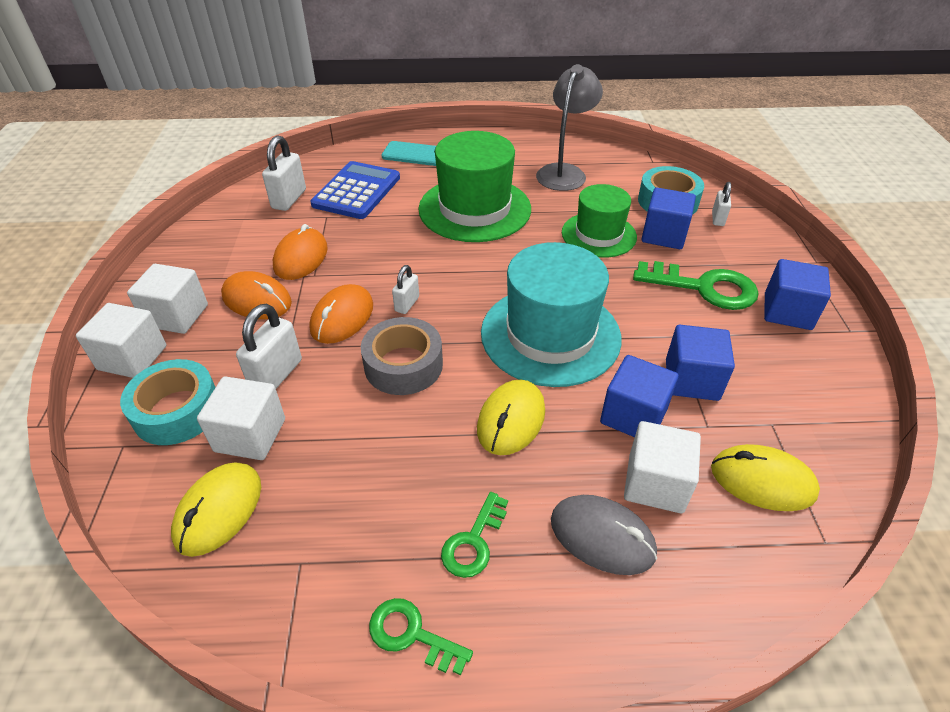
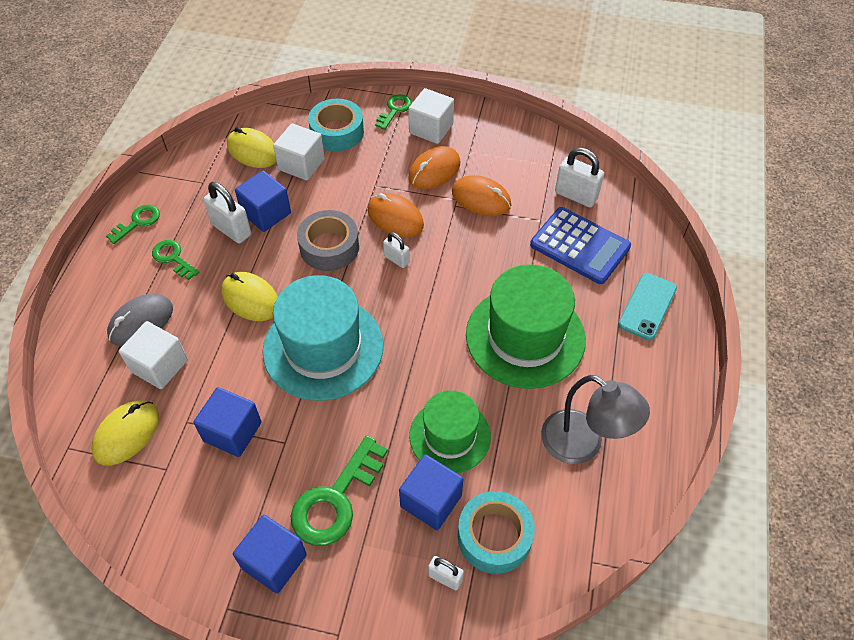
camera: 105 degrees right, 10 degrees up
(132, 358) = (395, 110): white cube -> green key
(276, 375) = (349, 178): white padlock -> white padlock (231, 229)
(633, 415) = (218, 375): blue cube -> blue cube (266, 213)

